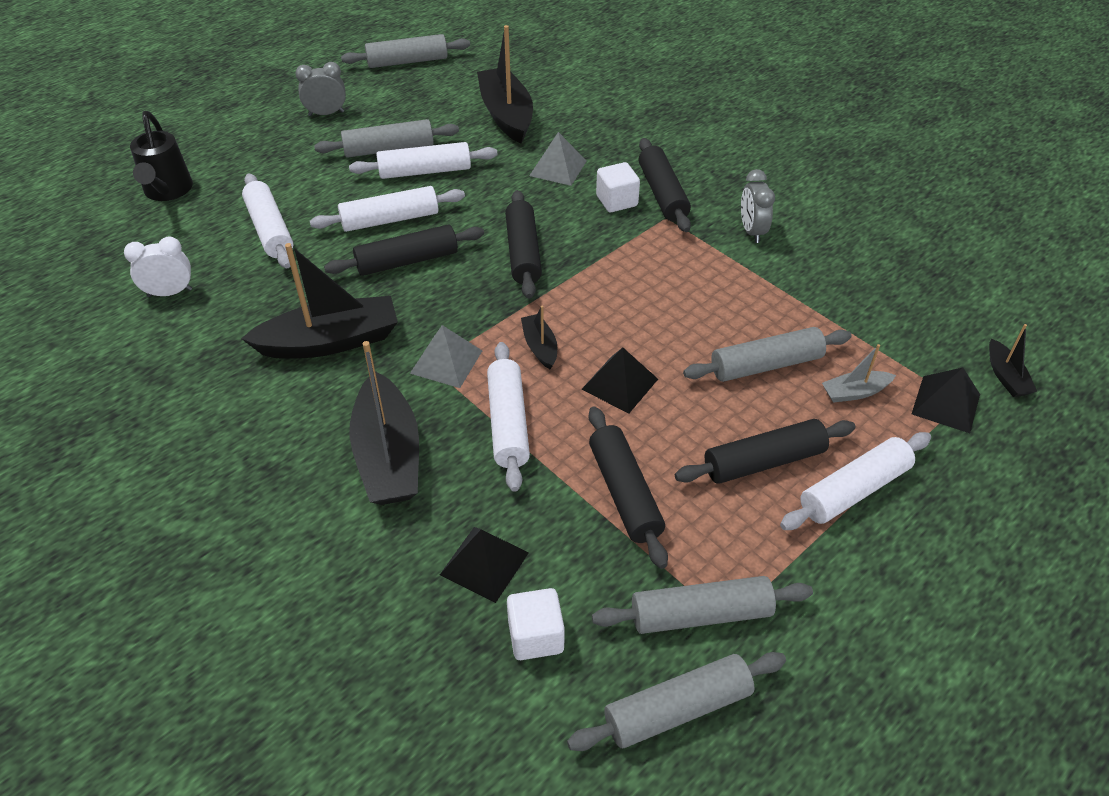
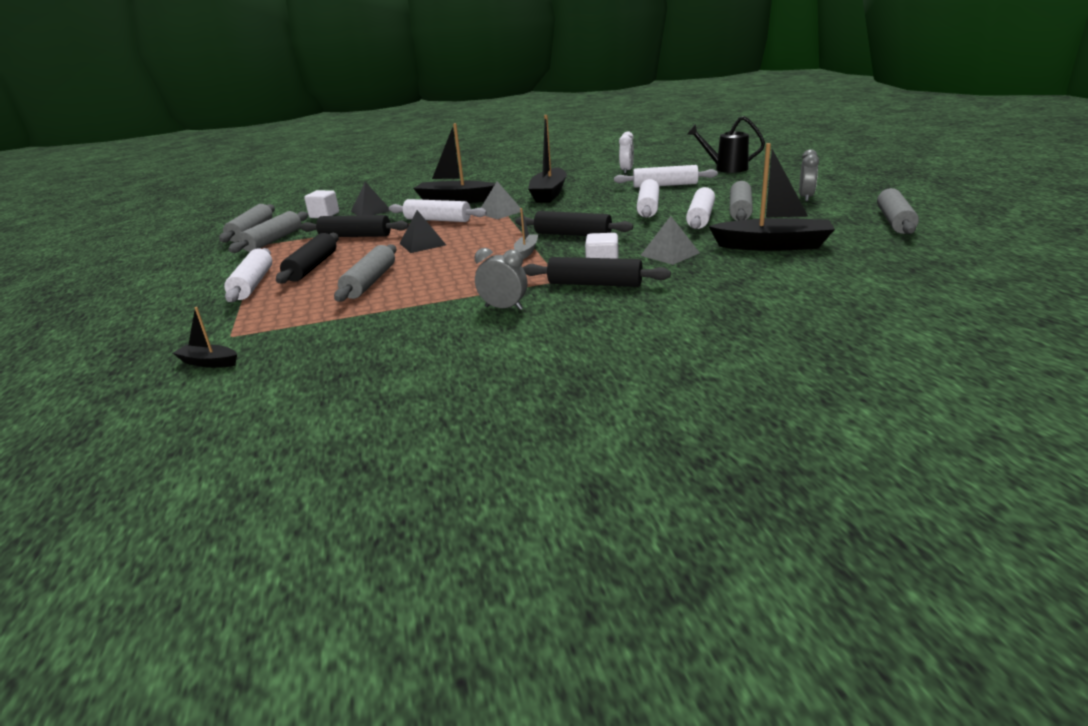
camera: 120 degrees right, 20 degrees down
(407, 261) = (599, 209): black rolling pin -> none
(540, 347) = (480, 230): black boat -> none
(854, 392) = (303, 303): grey boat -> grey boat (526, 251)
(946, 404) = (239, 330): black pyramid -> none

